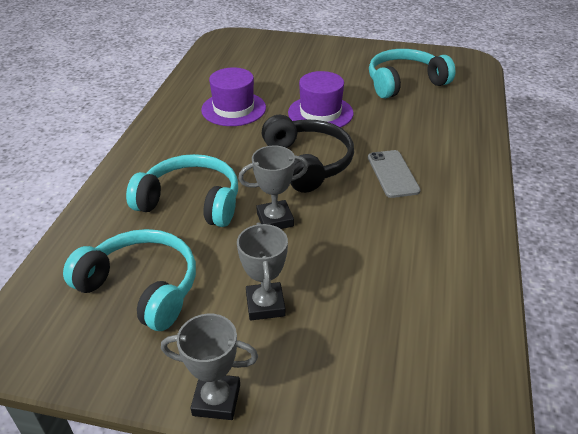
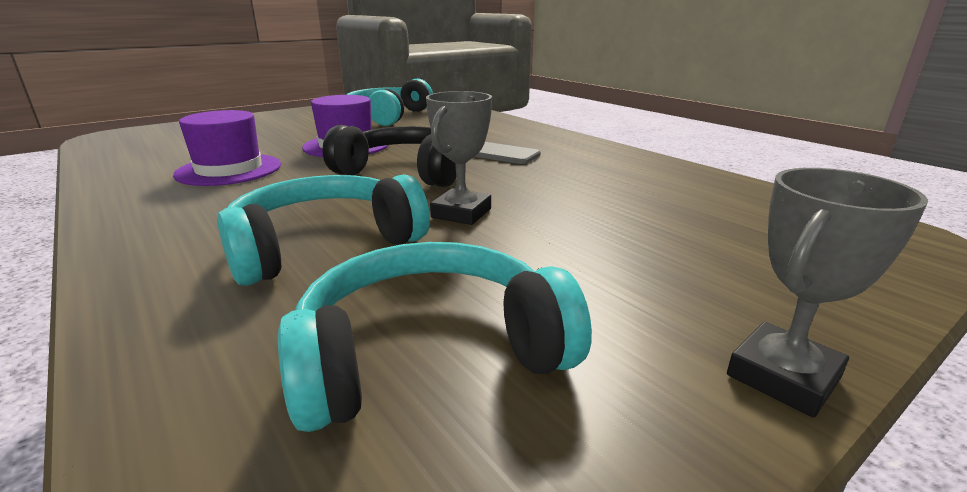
camera: 50 degrees left, 15 degrees down
(265, 305) = (606, 268): grey trophy -> none

